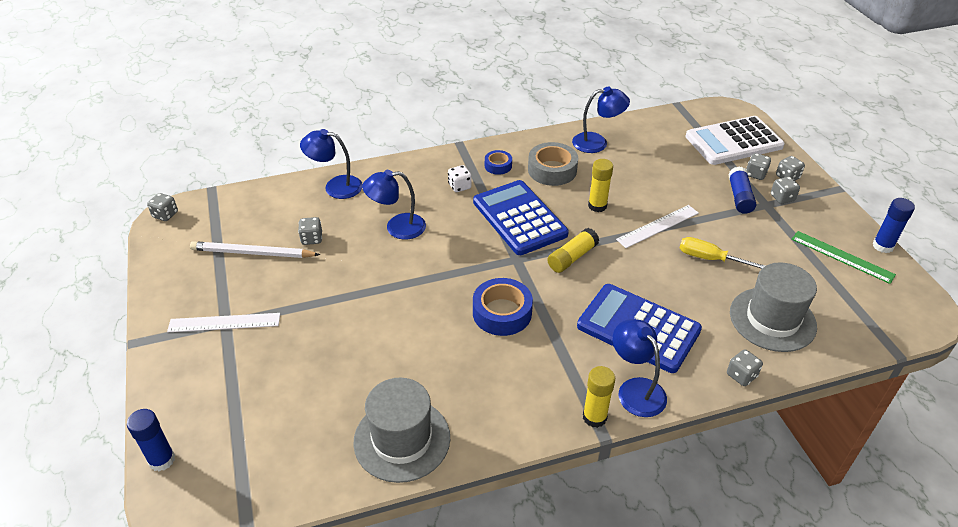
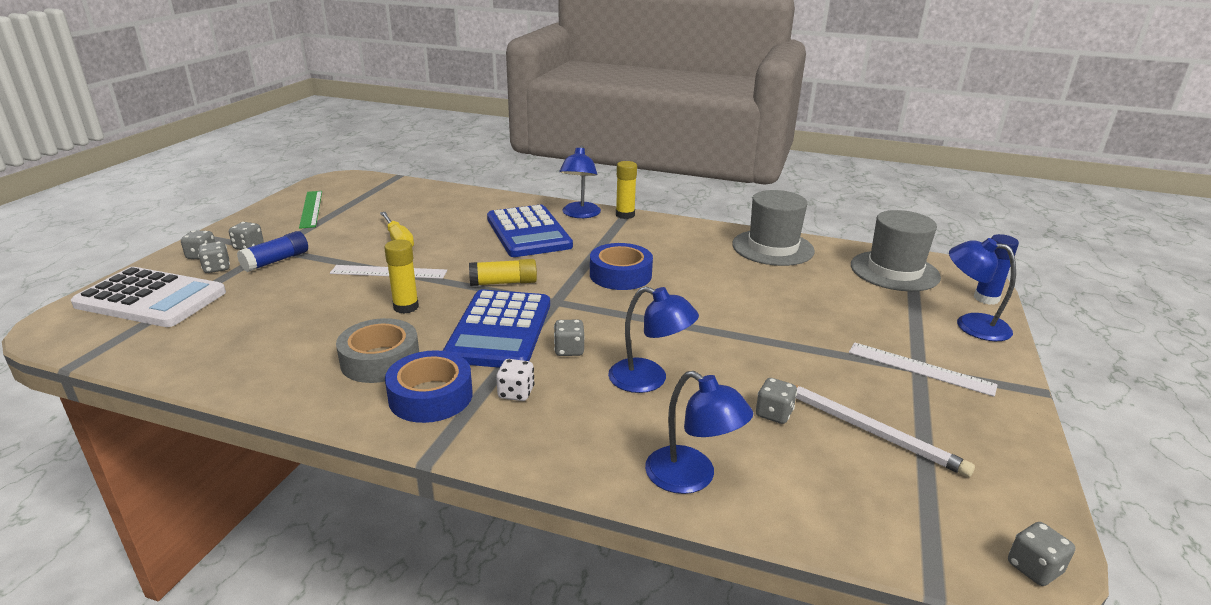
camera: 145 degrees left, 15 degrees down
(498, 166) = (430, 396): blue tape -> blue tape, size x1.77
(597, 142) = (268, 366): blue lamp -> blue lamp (971, 325)
(741, 375) = (504, 198): grey dice -> grey dice (569, 350)
(772, 319) = (432, 206): grey hat -> grey hat (894, 271)
(882, 246) = (272, 203): blue glue stick -> none

